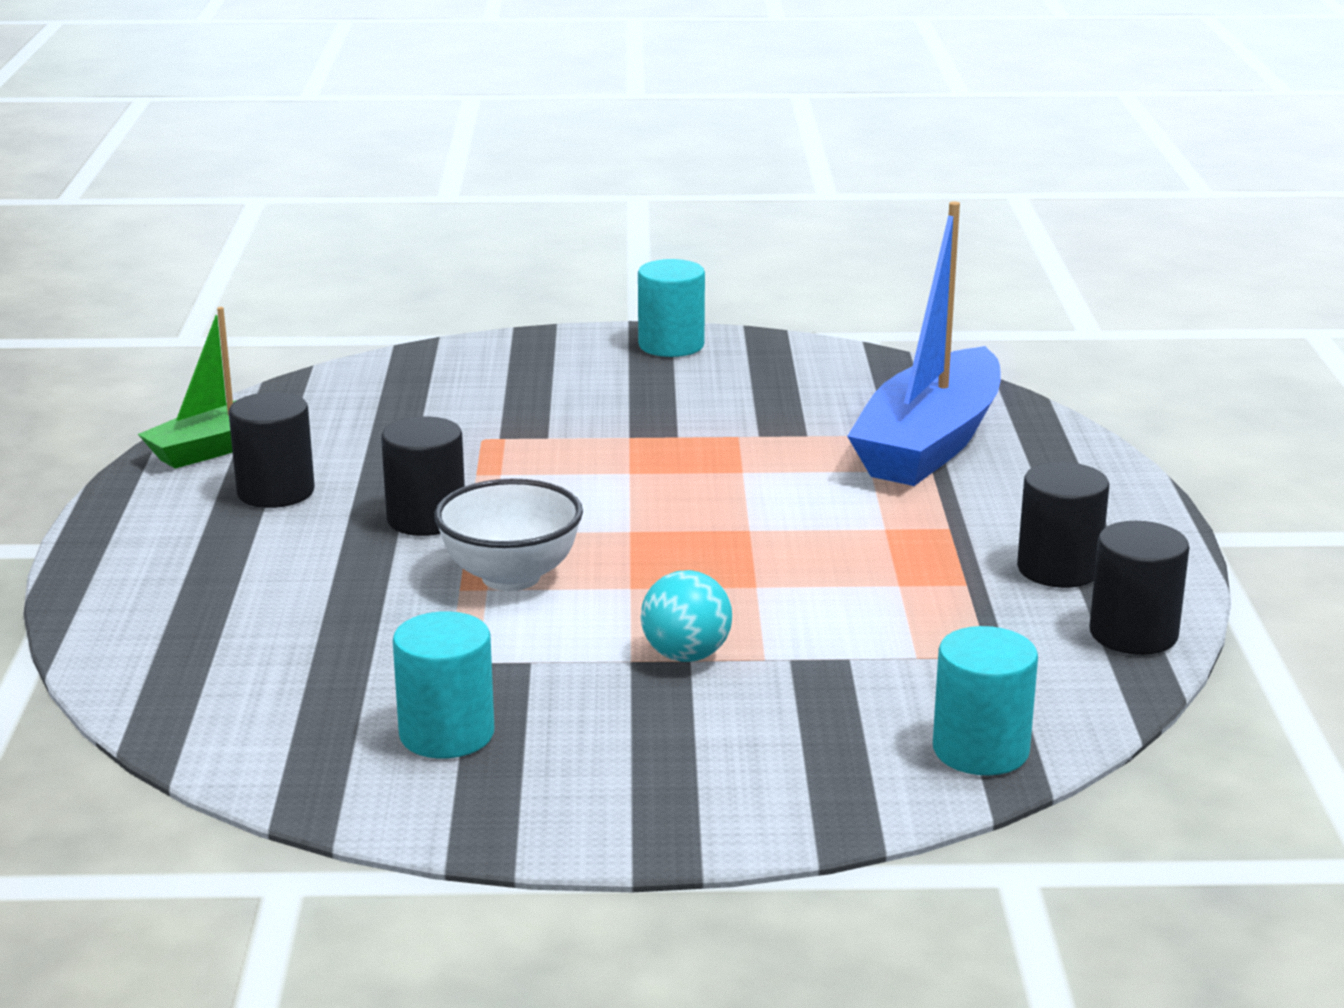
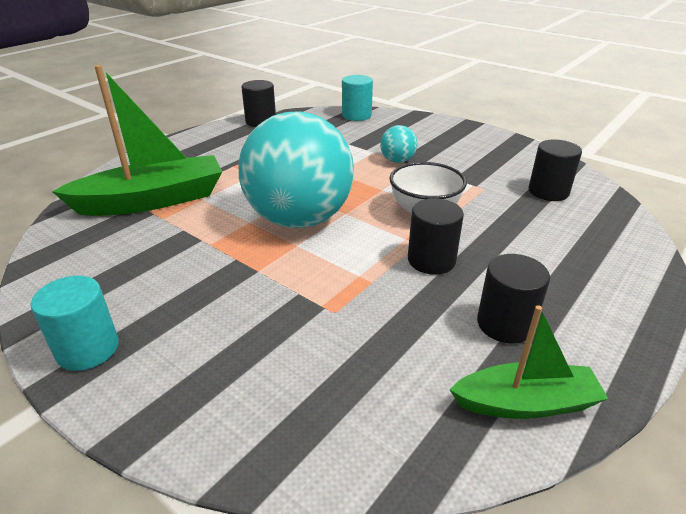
camera: 140 degrees left, 10 degrees up
(446, 734) = (507, 166): turquoise cylinder -> none
(681, 498) = (299, 219): none -> turquoise ball
(929, 444) = (152, 200): blue boat -> green boat
(1058, 569) = (235, 141): black cylinder -> black cylinder (548, 192)

